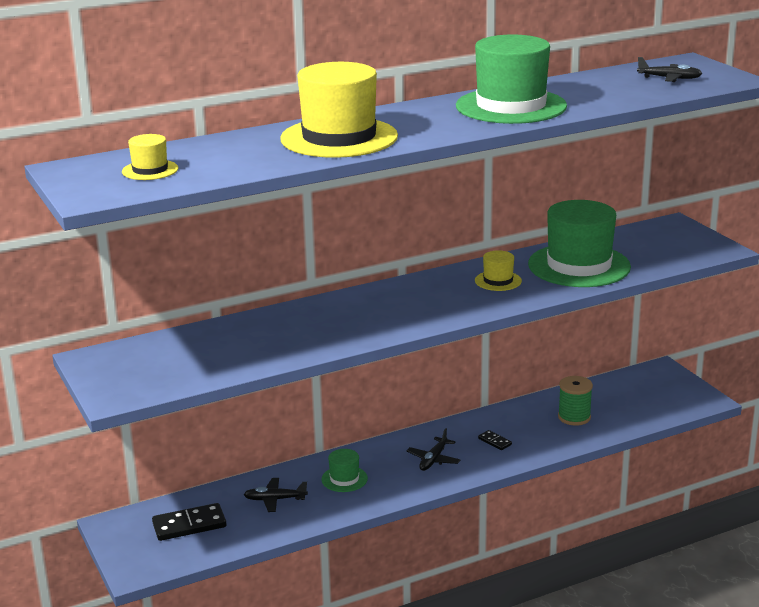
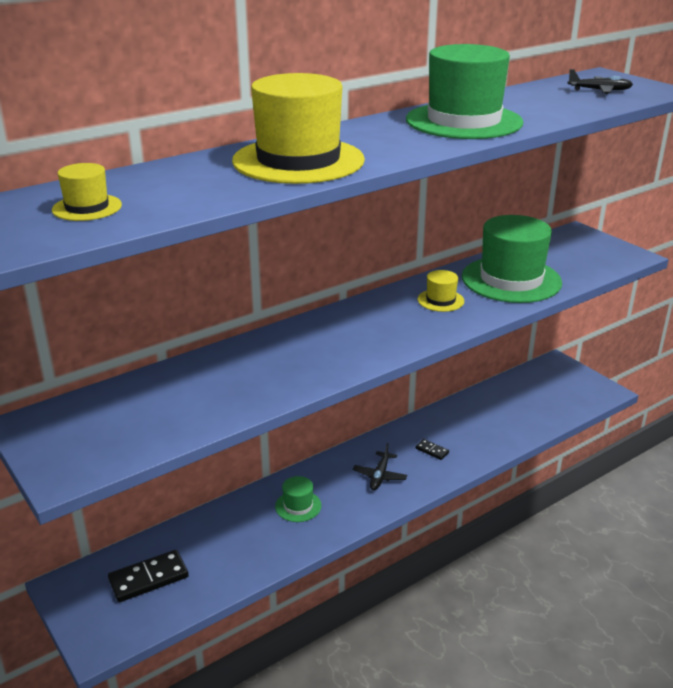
camera: 10 degrees left, 5 degrees up
(275, 499) = (233, 537): black plane -> none
(574, 417) = (496, 418): green spool -> none

